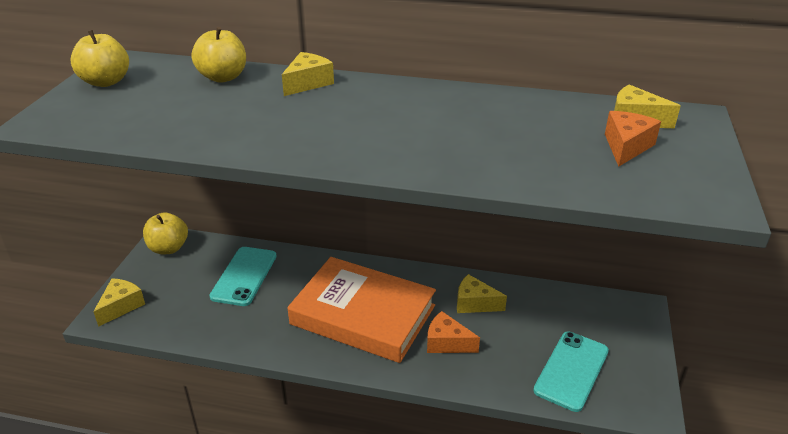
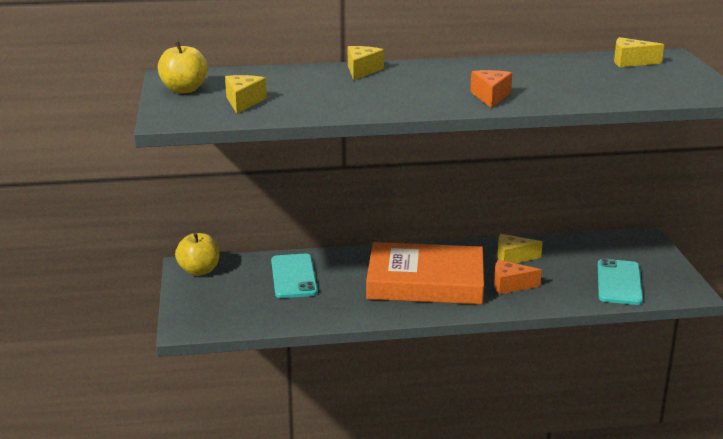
camera: 20 degrees left, 10 degrees down
(121, 306) = (195, 317): yellow cheese -> yellow cheese (243, 102)
(223, 77) = (284, 75): yellow apple -> none
(626, 147) = (639, 76): orange cheese -> orange cheese (490, 97)

